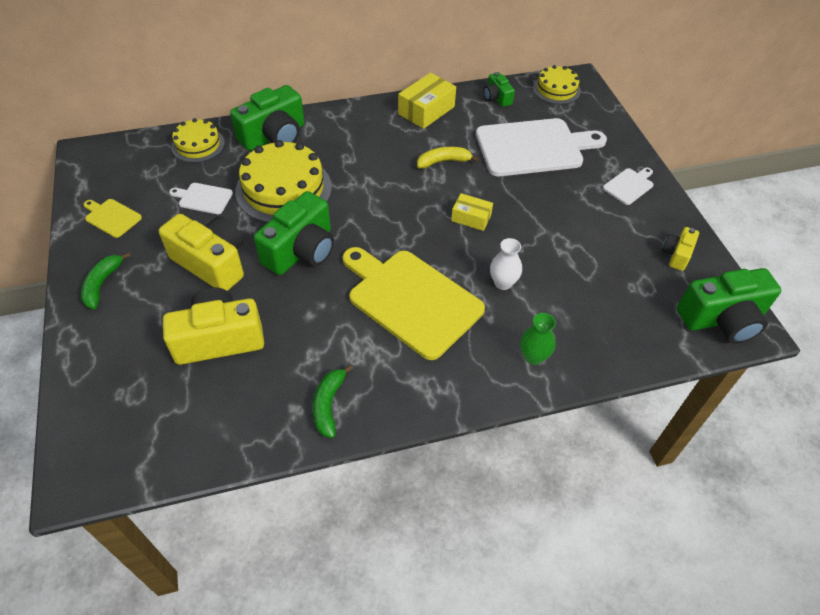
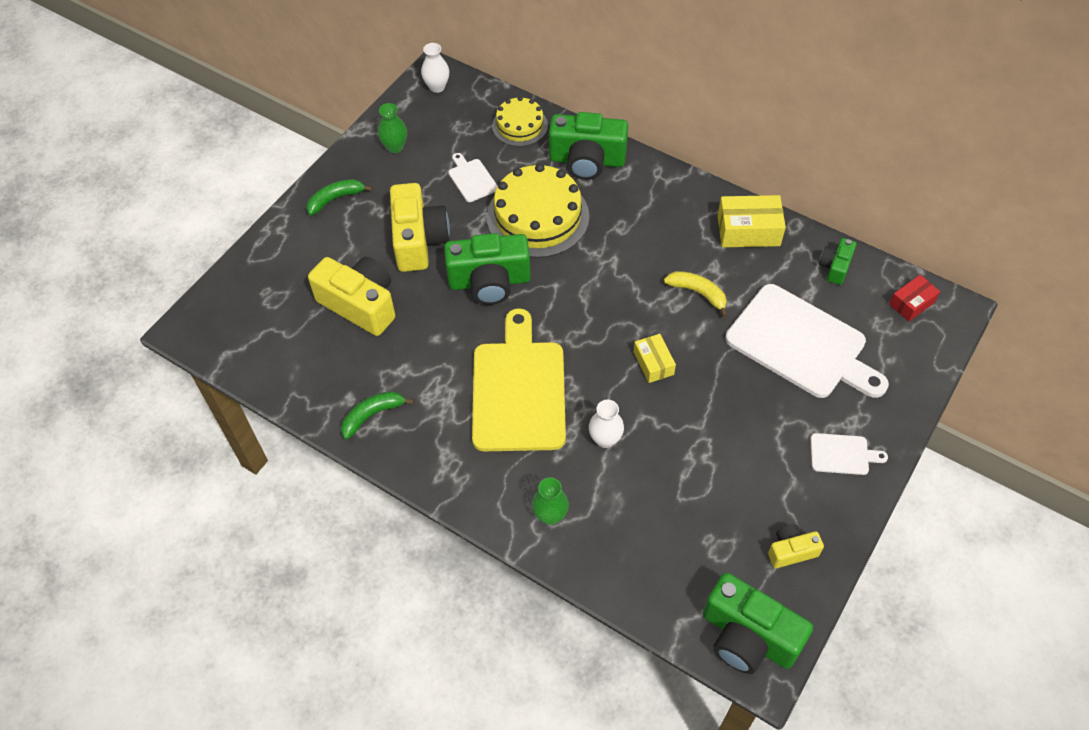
camera: 50 degrees right, 5 degrees up
(98, 159) = (437, 87): none -> white vase
(111, 217) = (395, 147): yellow cutting board -> green vase
(556, 89) = (911, 303): yellow cake -> red box

